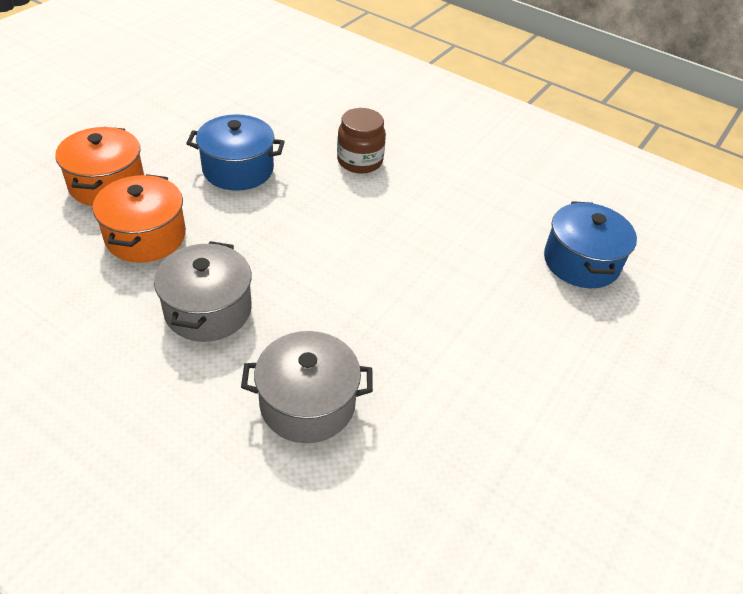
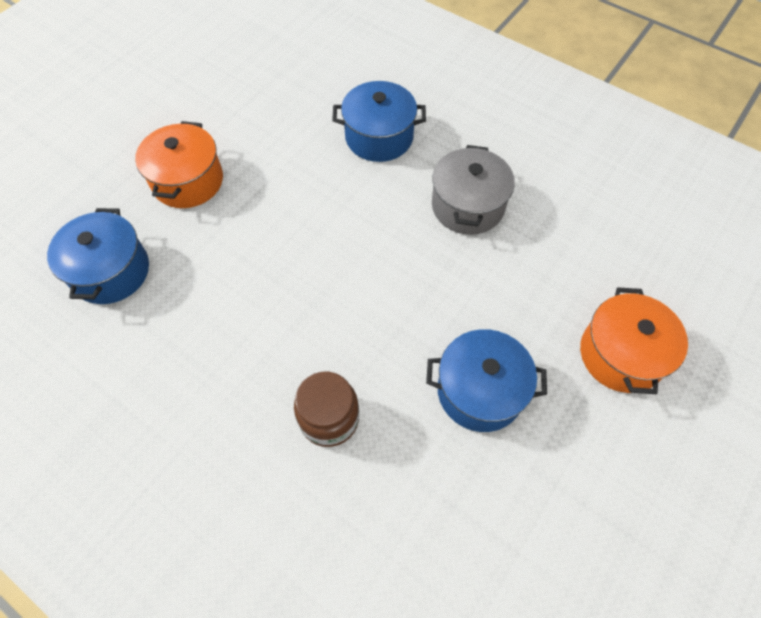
camera: 175 degrees left, 15 degrees up
(145, 236) = (549, 282): orange pot -> orange pot (188, 181)
(307, 403) = (379, 137): grey pot -> blue pot

